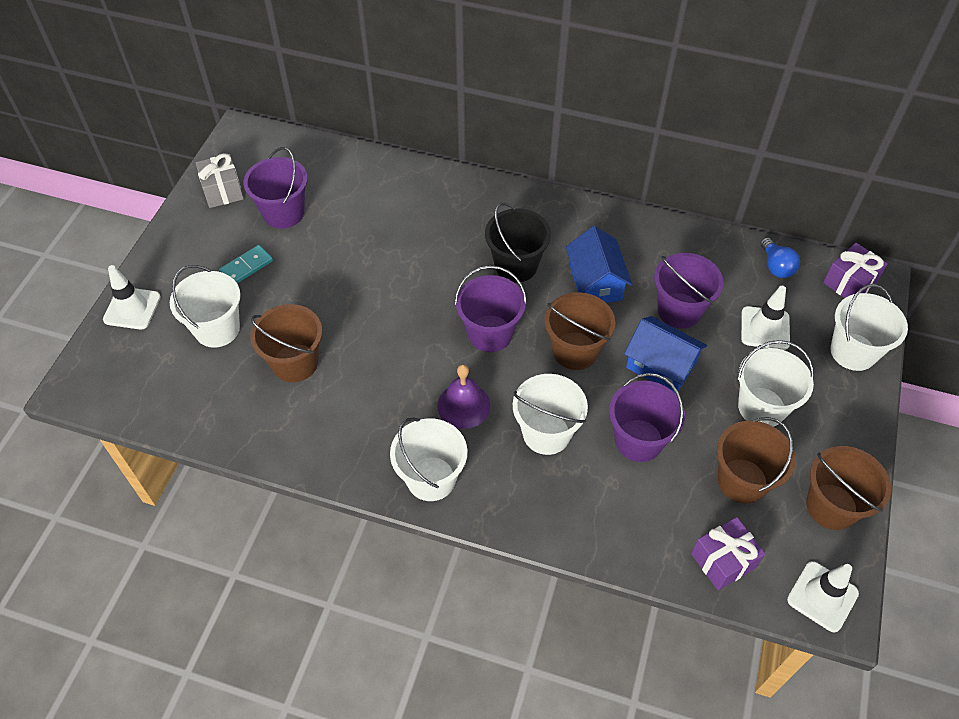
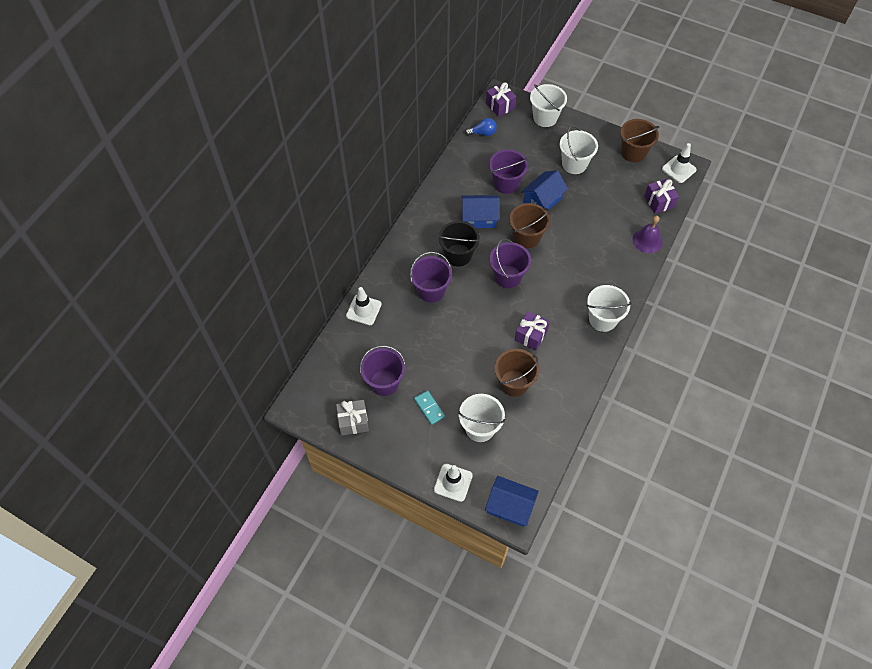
camera: 80 degrees left, 5 degrees up
(93, 379) = (510, 506): none -> blue house
(383, 376) = (531, 335): none -> purple gift
(463, 405) = (556, 297): purple bell -> purple bell (647, 240)
(546, 433) = (579, 260): white bucket -> none
(638, 440) = (588, 220): purple bucket -> purple bucket (431, 290)
(742, 481) = (616, 183): brown bucket -> none
(765, 328) = (524, 149): white traffic cone -> white traffic cone (363, 310)

